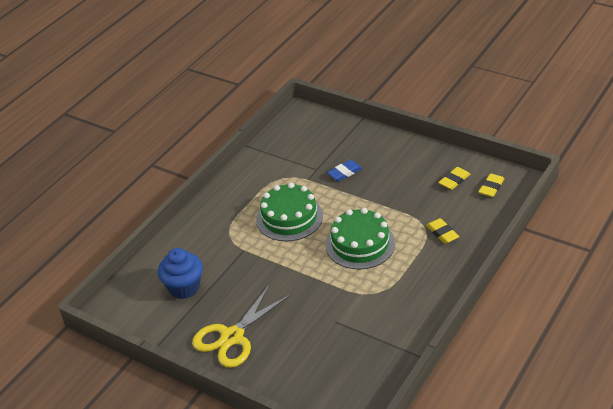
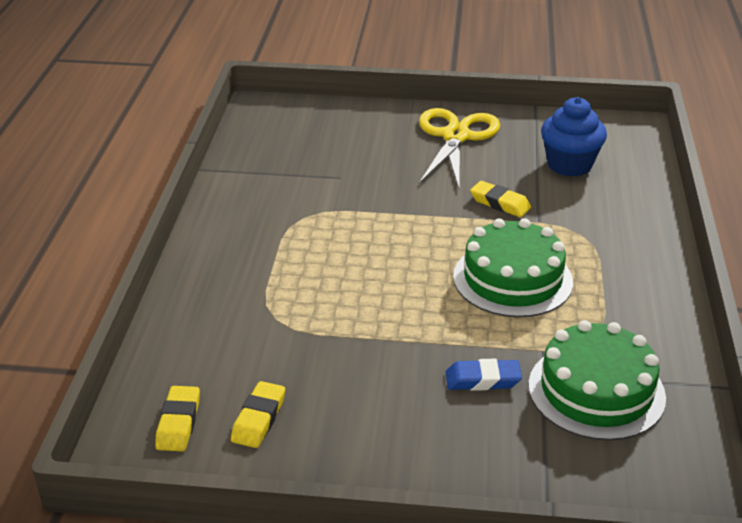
camera: 150 degrees right, 5 degrees down
(345, 173) = (482, 380): blue eraser -> blue eraser turned 60 degrees clockwise
(360, 244) = (368, 269): green cake -> green cake (596, 391)
(442, 233) = (242, 316): yellow eraser -> yellow eraser (500, 203)

